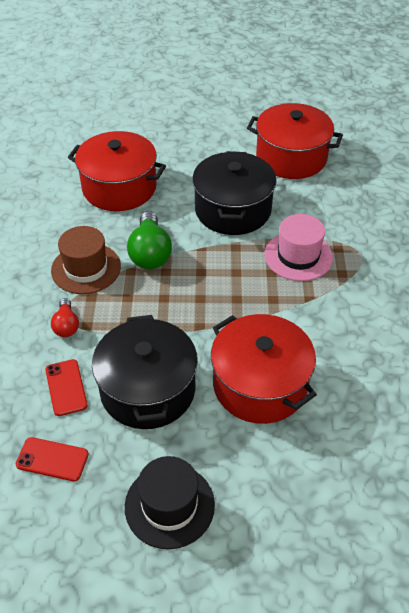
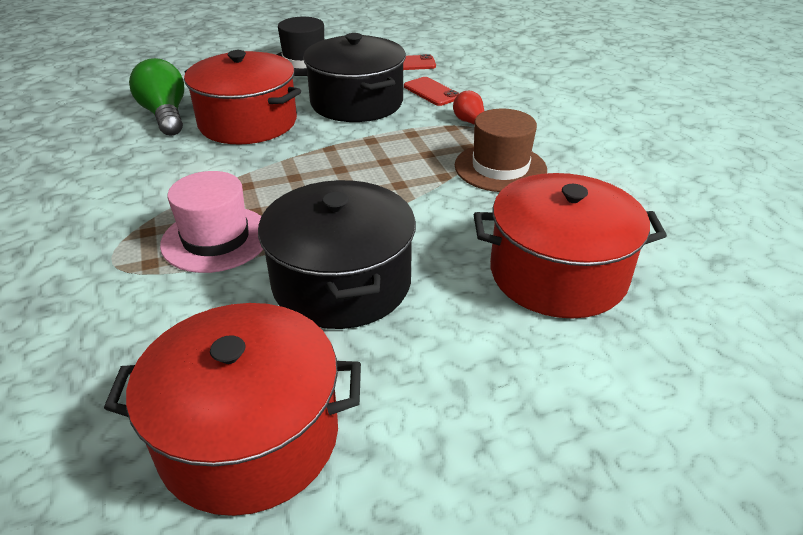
camera: 160 degrees right, 10 degrees down
(150, 253) = (434, 198): green light bulb -> green light bulb (165, 115)

